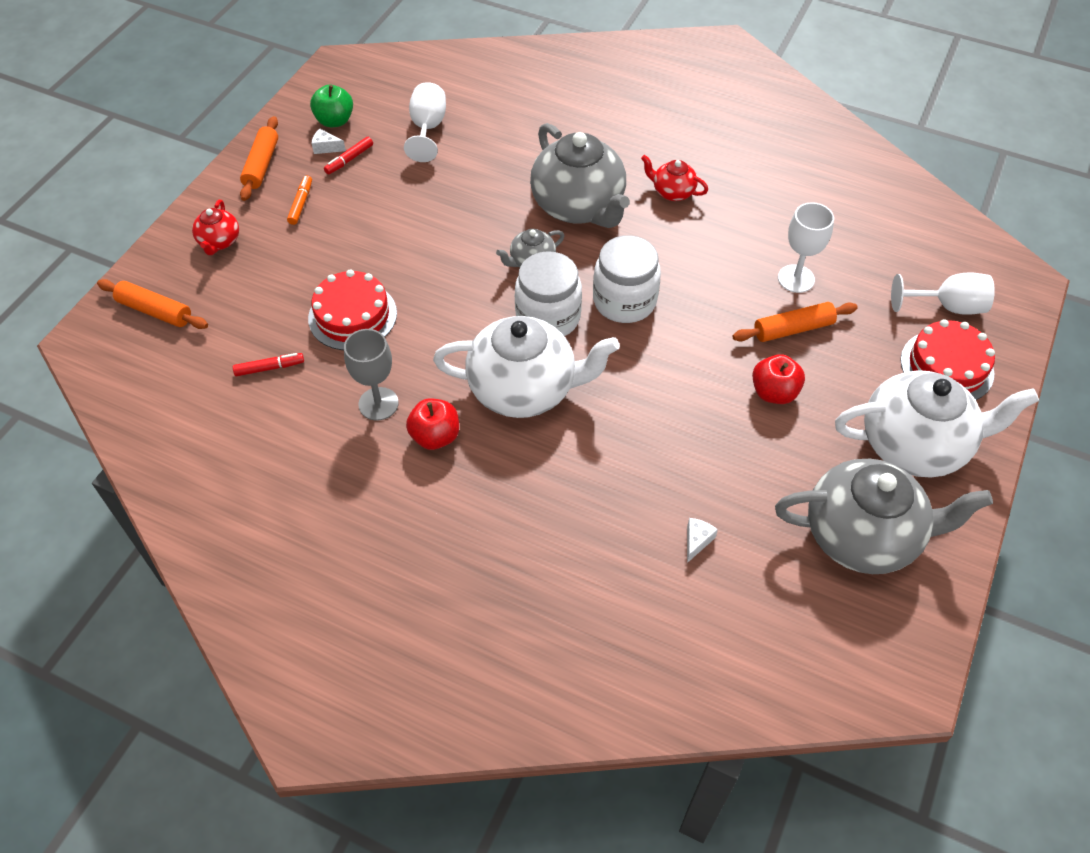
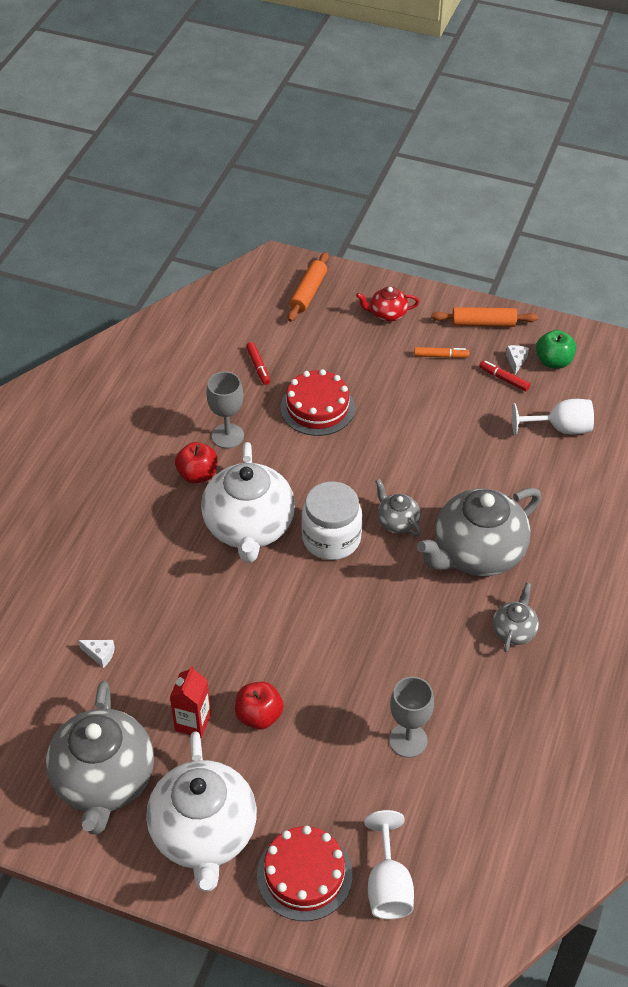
camera: 85 degrees right, 5 degrees down
(624, 301) = (358, 595): white jar -> none
(672, 192) = (514, 631): red teapot -> grey teapot
(785, 451) = (193, 722): none -> red carton
(793, 329) = (339, 735): orange rolling pin -> none
(796, 279) = (408, 740): white goblet -> grey goblet

